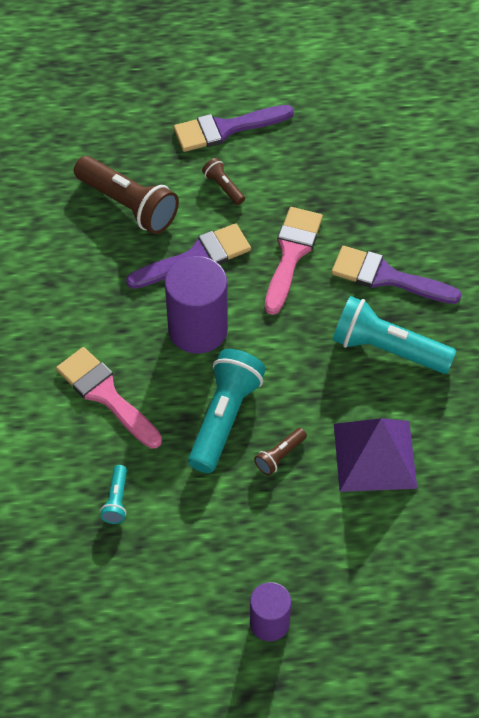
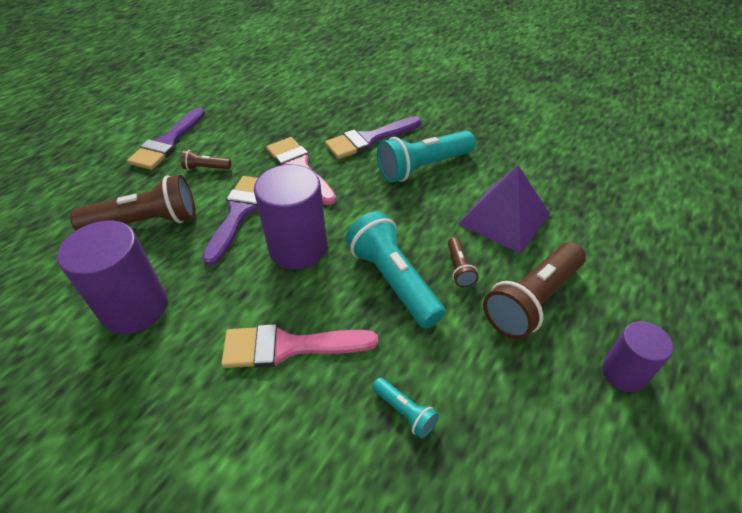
camera: 50 degrees left, 10 degrees down
(53, 275) = (134, 308): none -> purple cylinder
(290, 527) = (532, 301): none -> brown flashlight

